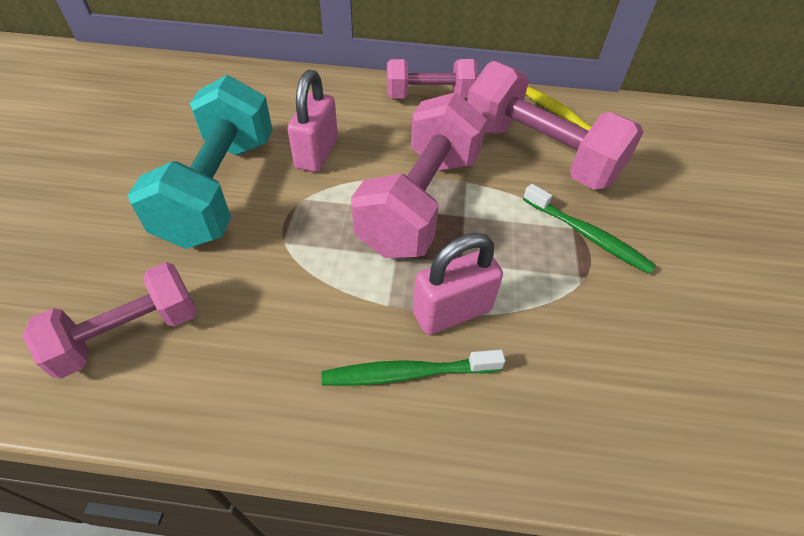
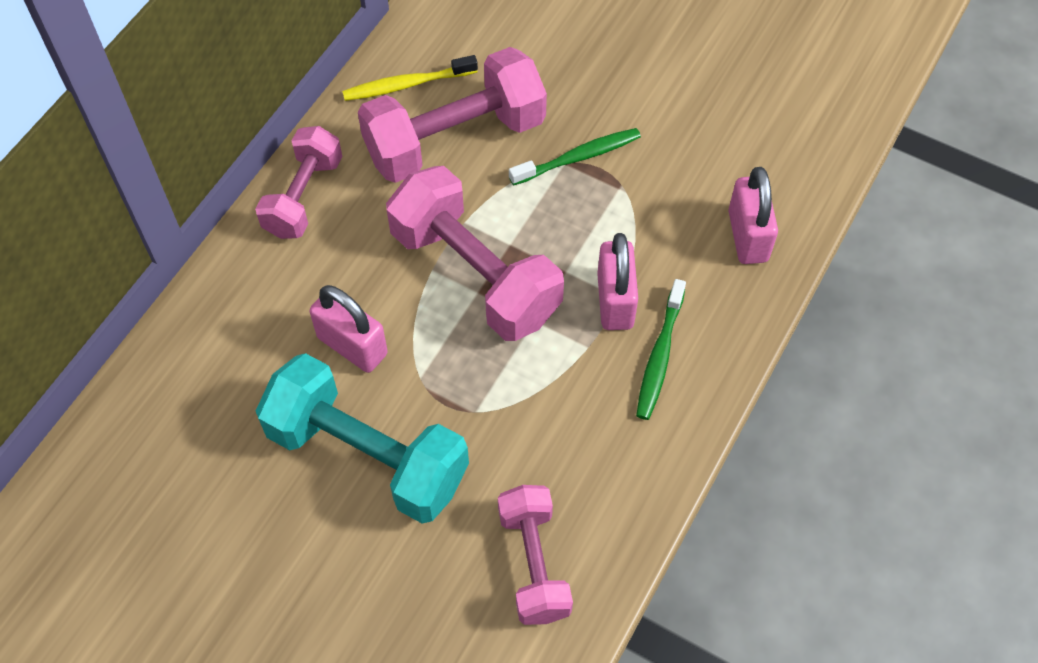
camera: 65 degrees left, 10 degrees up
(614, 418) = (747, 236): none -> pink padlock

